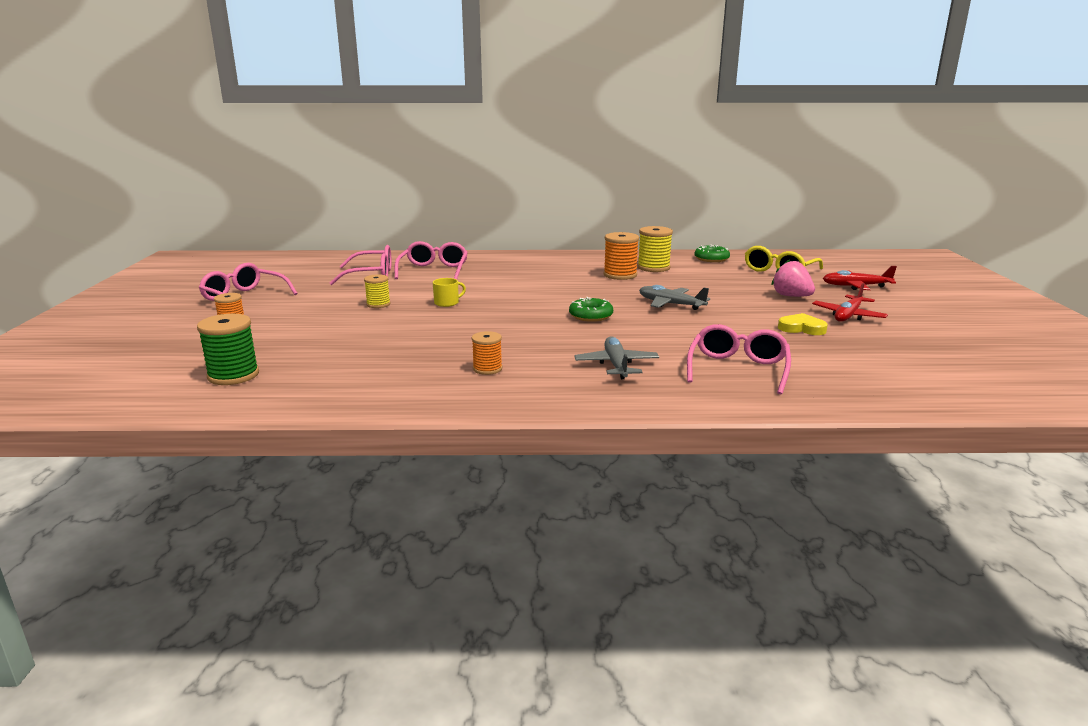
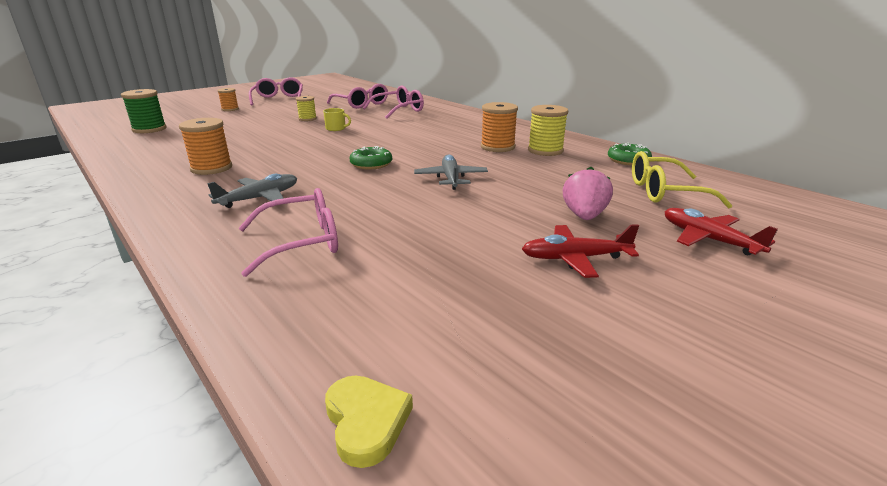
camera: 50 degrees right, 5 degrees up
(487, 369) = (211, 168): orange spool -> orange spool, size x1.61
(801, 328) = (479, 243): yellow heart -> yellow heart (366, 422)

